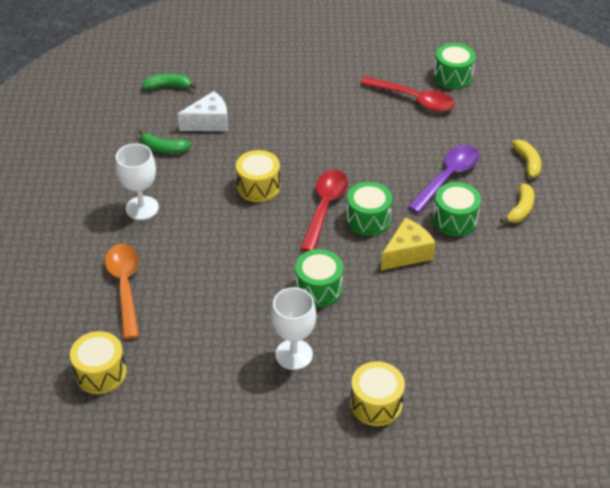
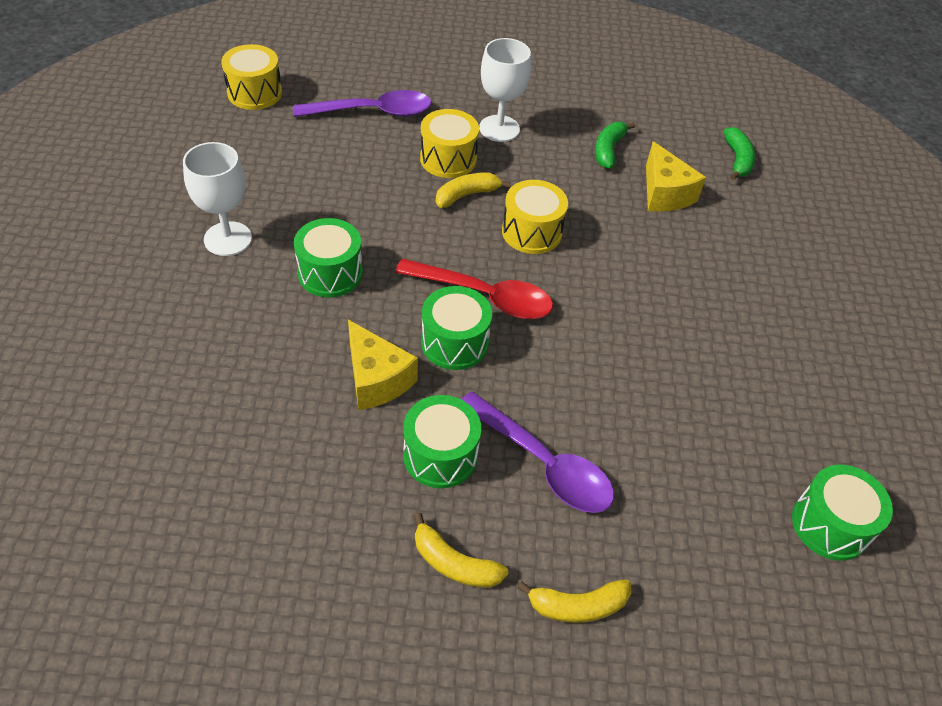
camera: 90 degrees right, 5 degrees up
(125, 286) = (373, 112): orange spoon -> purple spoon
(209, 122) = (664, 193): white cheese -> yellow cheese
(224, 222) = (466, 195): none -> yellow banana
(376, 404) = (121, 306): yellow drum -> yellow drum (448, 159)
(414, 99) = (750, 448): red spoon -> none

